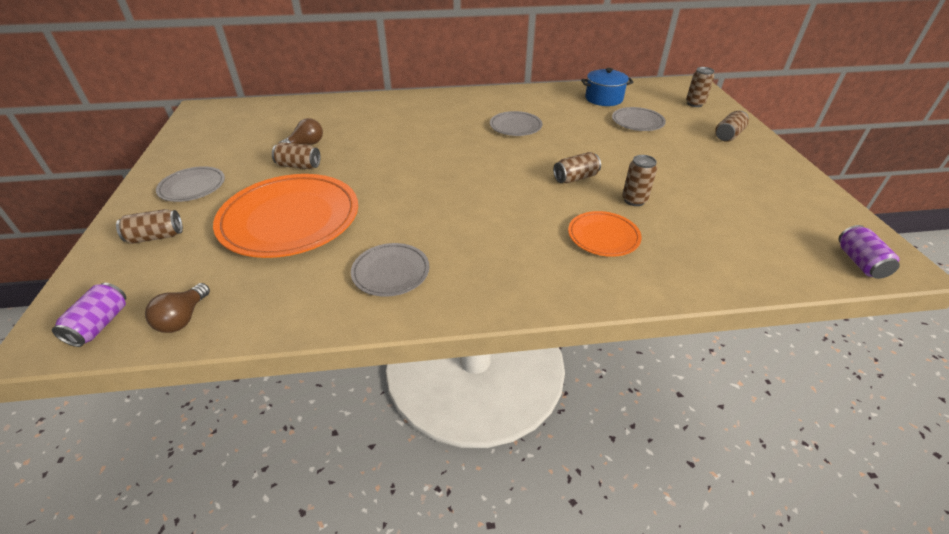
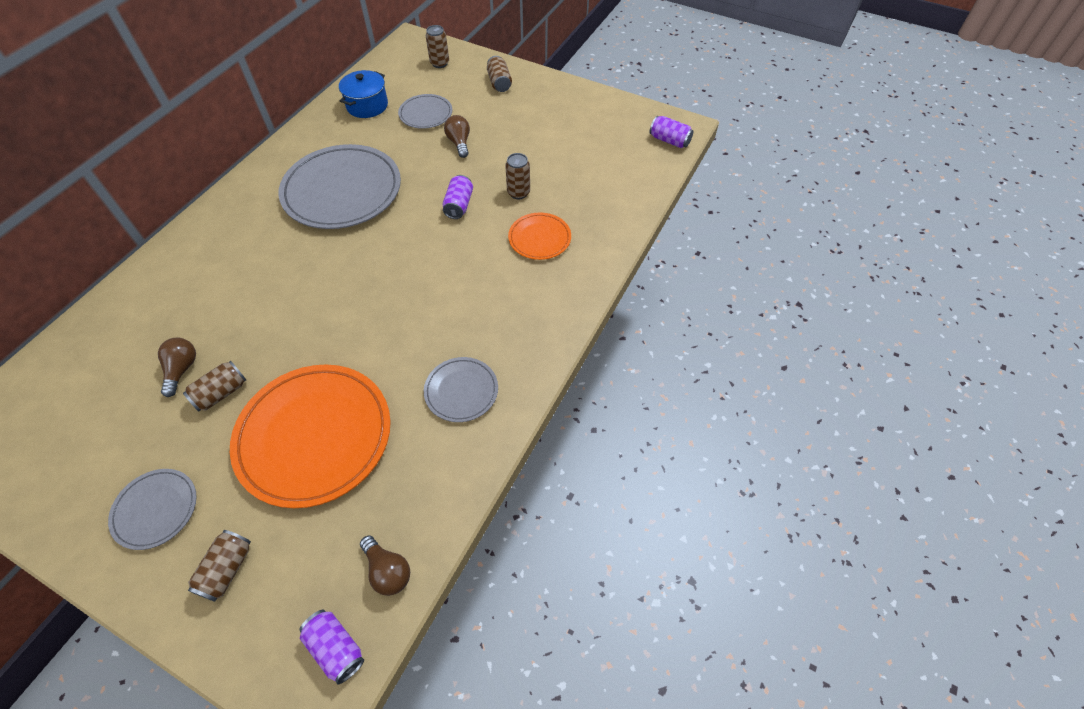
camera: 55 degrees left, 15 degrees up
(515, 126) = (342, 191): grey plate -> grey plate, size x2.00
(575, 178) = (459, 205): brown can -> purple can
(636, 148) = (459, 143): none -> brown light bulb

